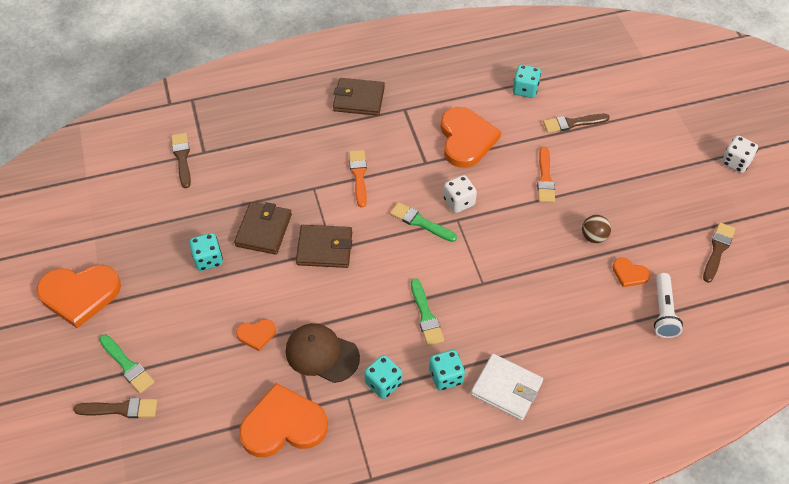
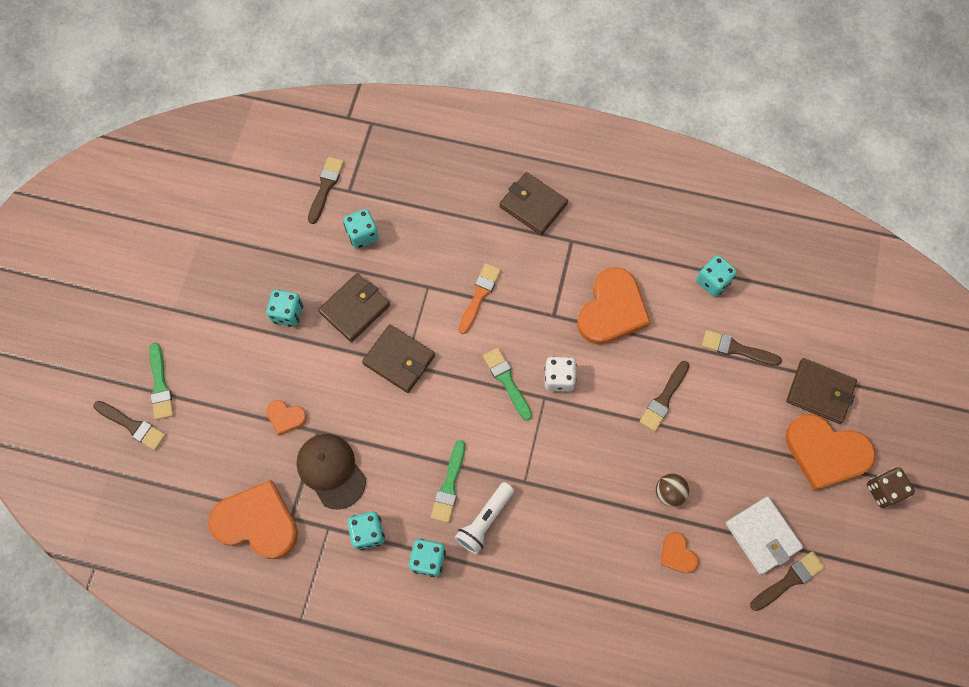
camera: 30 degrees right, 15 degrees up
(80, 295) = (159, 289): orange heart -> orange heart (826, 452)
(235, 177) = (362, 235): none -> turquoise dice
(506, 388) = (476, 605): white wallet -> white wallet (762, 536)
(545, 178) = (664, 399): orange brush -> brown brush
(648, 123) = (820, 392): none -> brown wallet
(663, 312) = (683, 615): white flashlight -> white flashlight (485, 521)
(735, 162) = (883, 490): white dice -> brown dice

